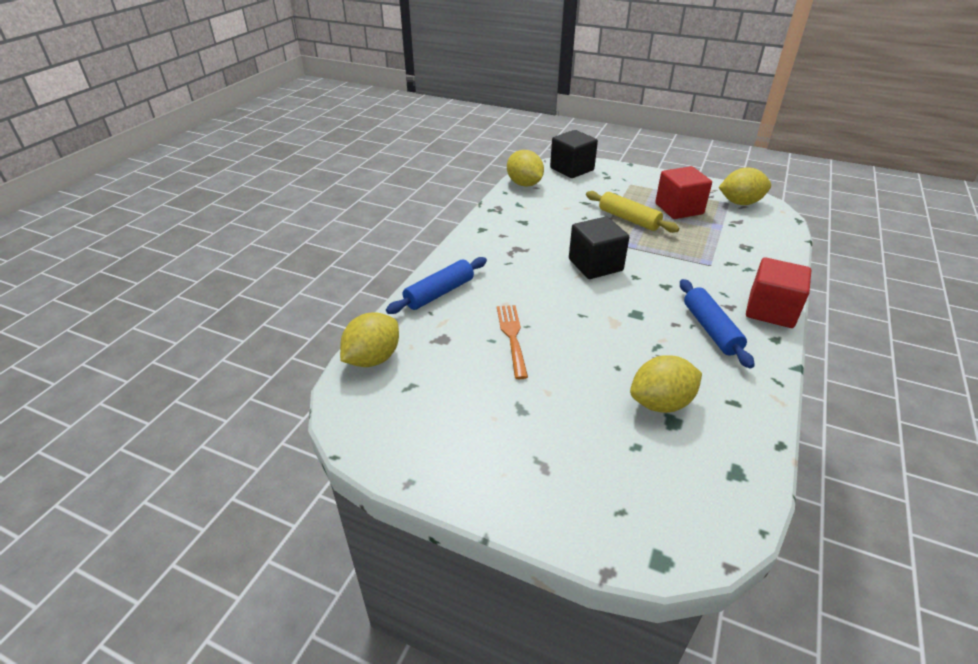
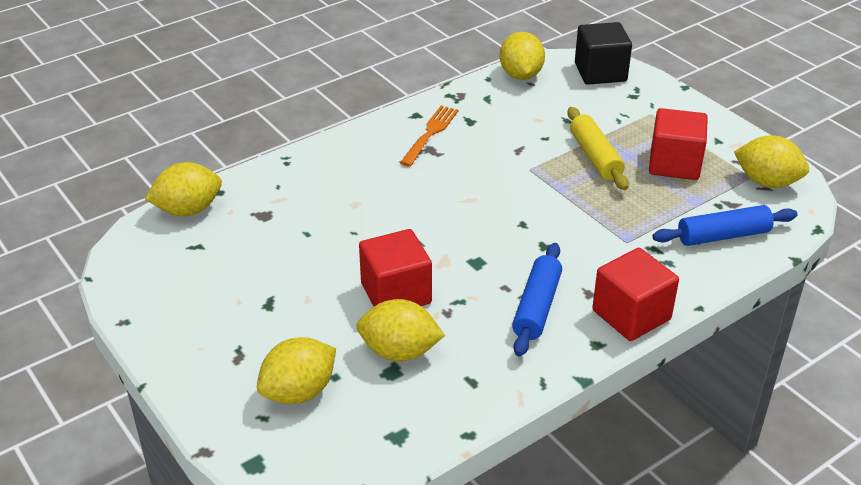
camera: 30 degrees right, 0 degrees up
(439, 293) = (304, 169): blue rolling pin -> blue rolling pin (723, 235)
(512, 337) = (328, 237): orange fork -> orange fork (430, 133)
(595, 265) = (493, 196): black cube -> none
(608, 359) = (396, 293): none -> red cube
(625, 473) = (299, 392): none -> yellow lemon

